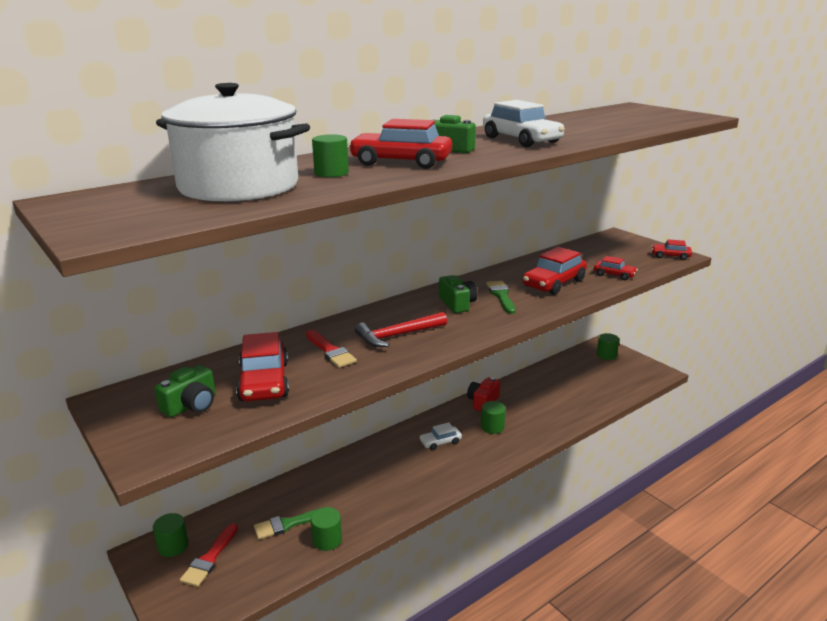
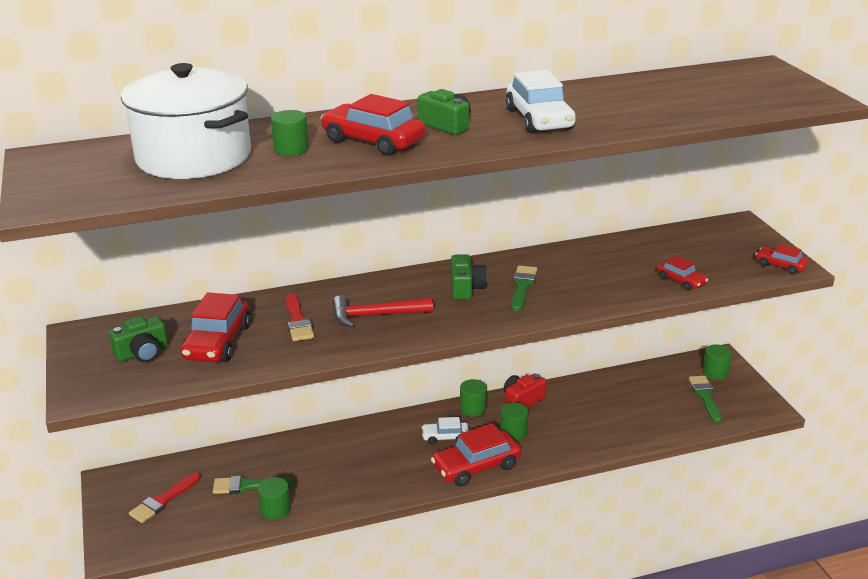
camera: 20 degrees right, 5 degrees up
(173, 546) = (137, 481): green cylinder -> green cylinder (473, 409)
(554, 283) = (597, 280): red car -> red car (476, 466)
(612, 372) = (705, 397): none -> green brush

